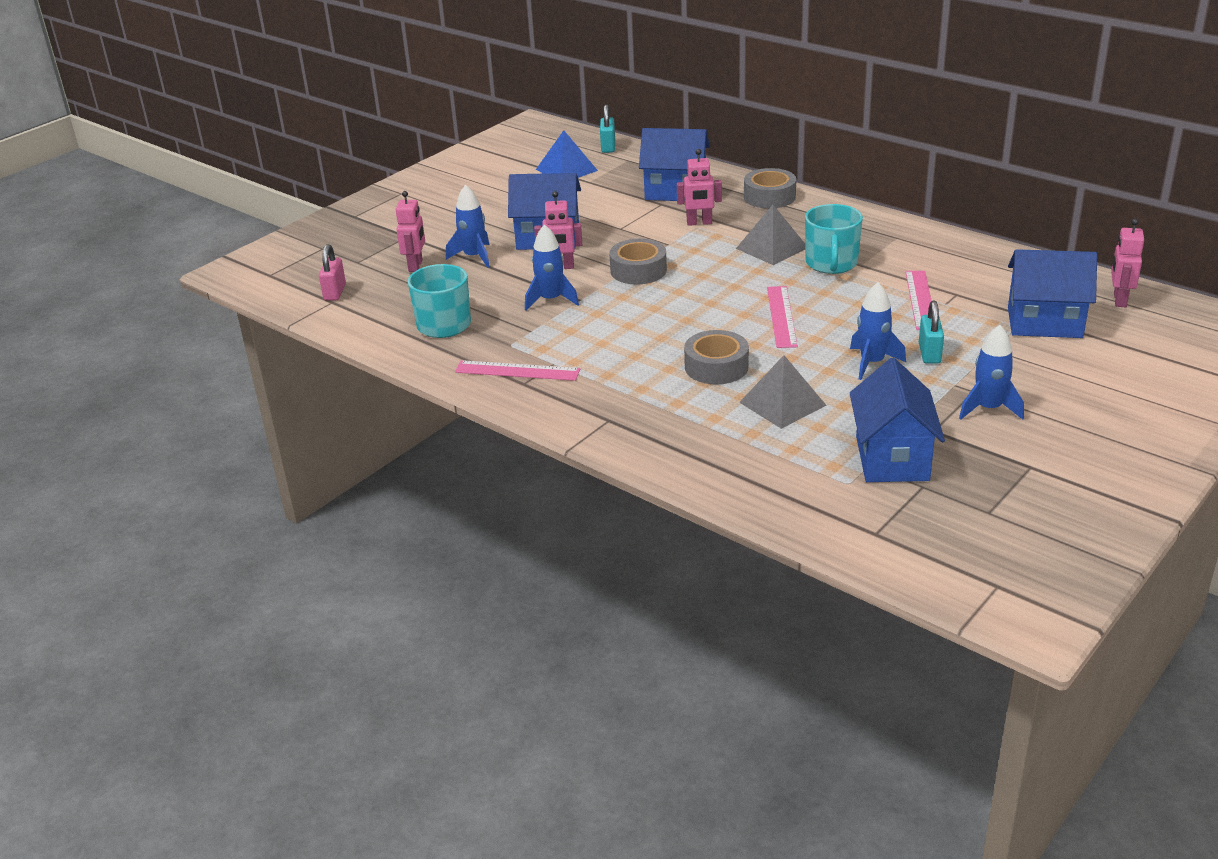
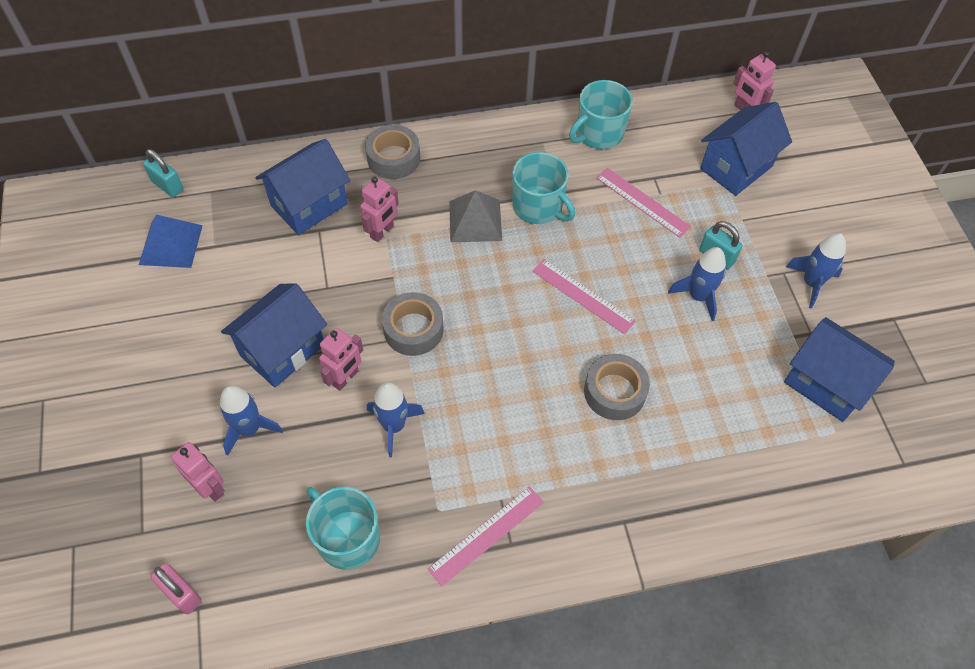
camera: 55 degrees left, 25 degrees up
(782, 404) = (703, 391): grey pyramid -> none
(952, 253) = (598, 133): none -> turquoise mug

